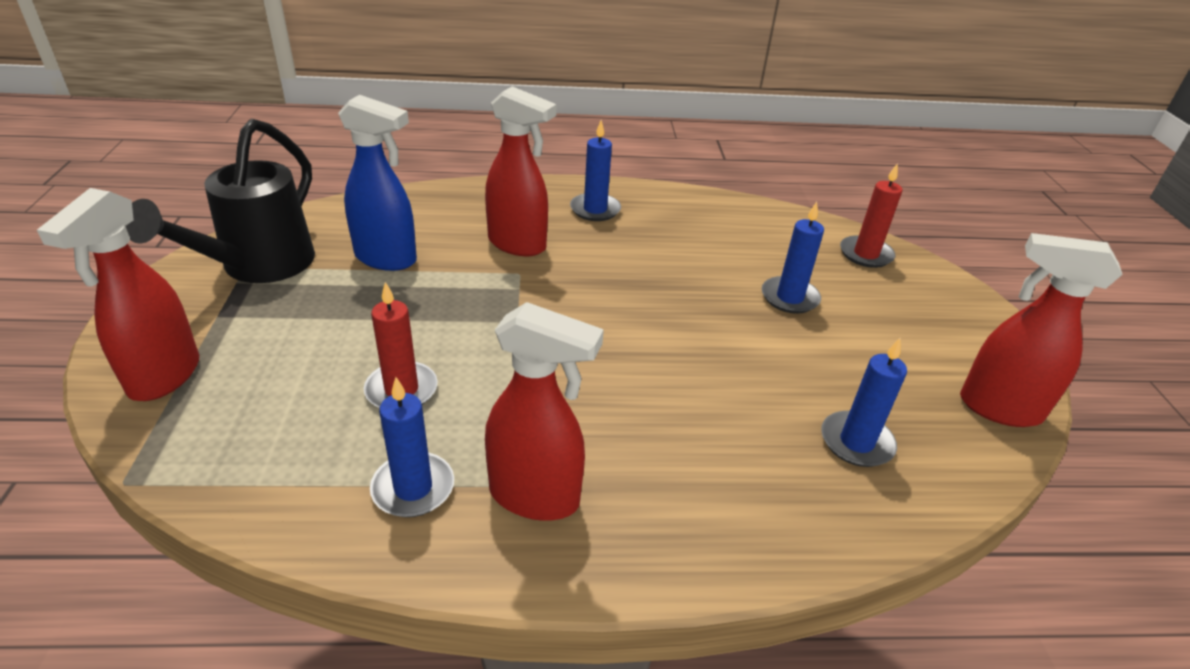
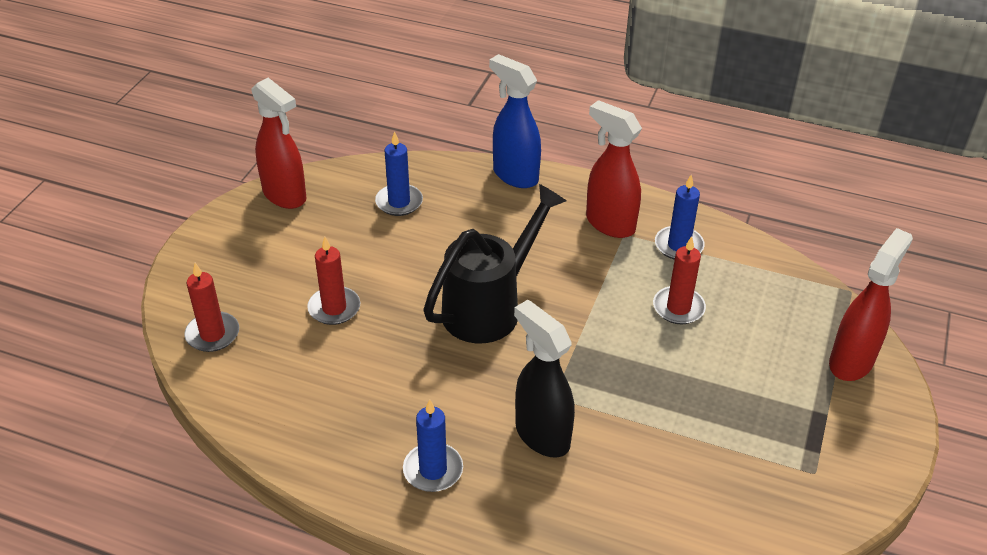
camera: 155 degrees left, 5 degrees up
(258, 266) = (802, 469): black watering can -> black watering can (490, 307)
(386, 259) = (677, 448): blue spray bottle -> blue spray bottle (515, 175)
(518, 244) = (541, 435): red spray bottle -> black spray bottle
(789, 298) = (334, 308): blue candle -> red candle

